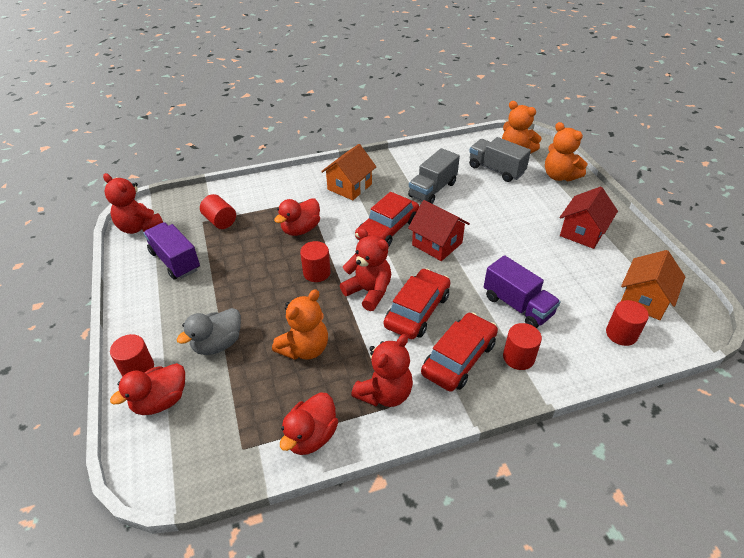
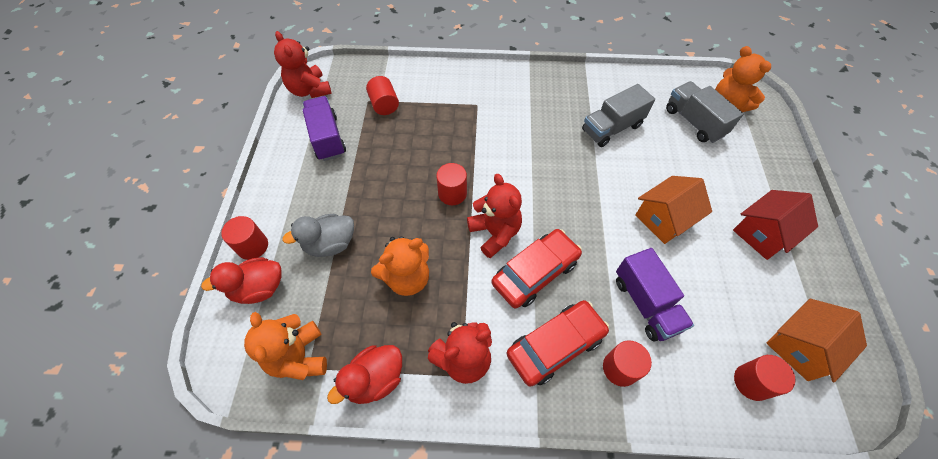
camera: 20 degrees right, 15 degrees up
(300, 229) = (456, 137): red duck -> none
(349, 187) = (525, 100): orange house -> orange house (664, 219)
(387, 229) = (544, 163): red car -> none
(437, 244) = (589, 197): red house -> none
(559, 176) = (766, 151): orange teddy bear -> orange teddy bear (299, 356)

